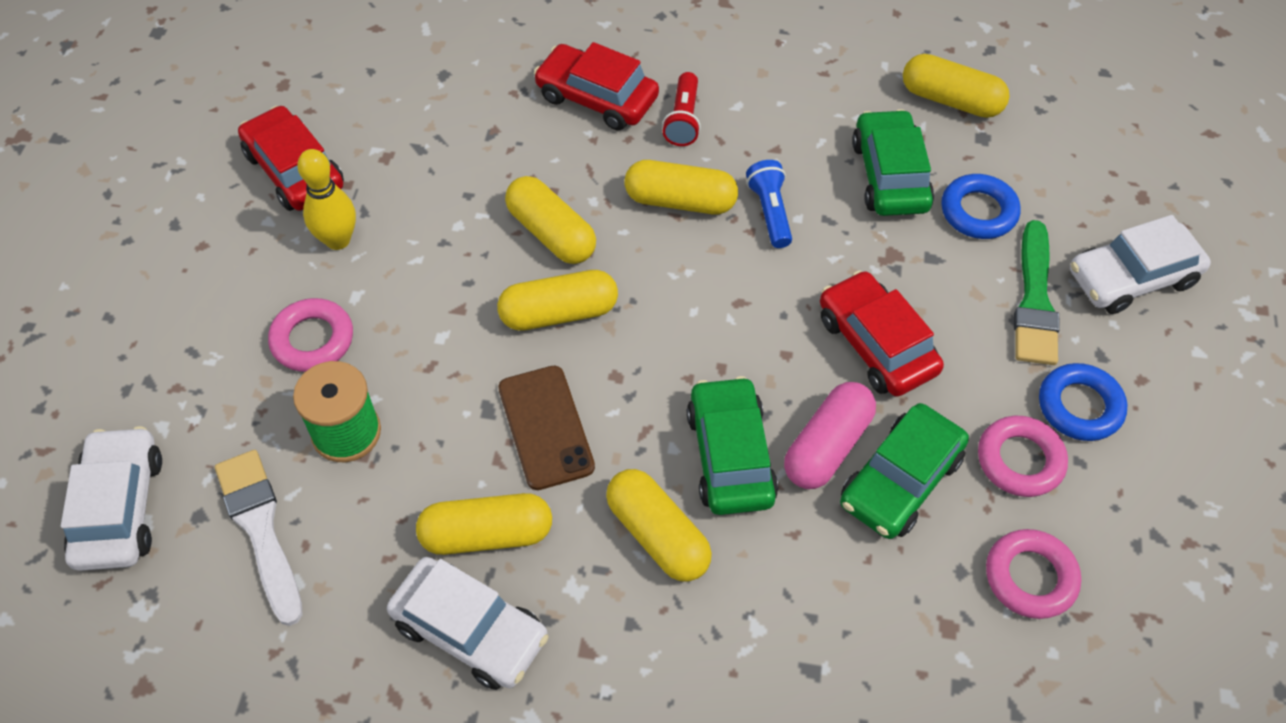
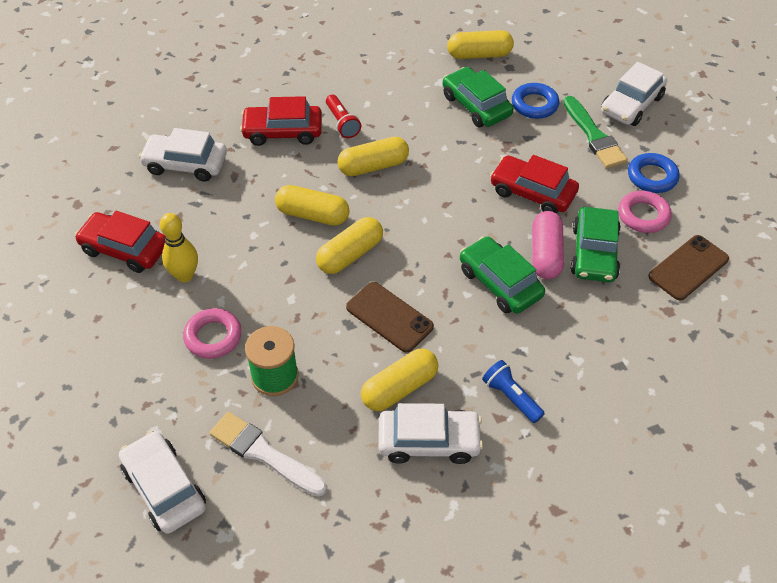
camera: 30 degrees left, 5 degrees down
(444, 89) = (185, 164): none -> white car
(657, 535) = (492, 341): yellow capsule -> none
(770, 212) = (427, 151): blue flashlight -> blue flashlight (511, 397)
(1030, 577) = (688, 268): pink ring -> brown phone

